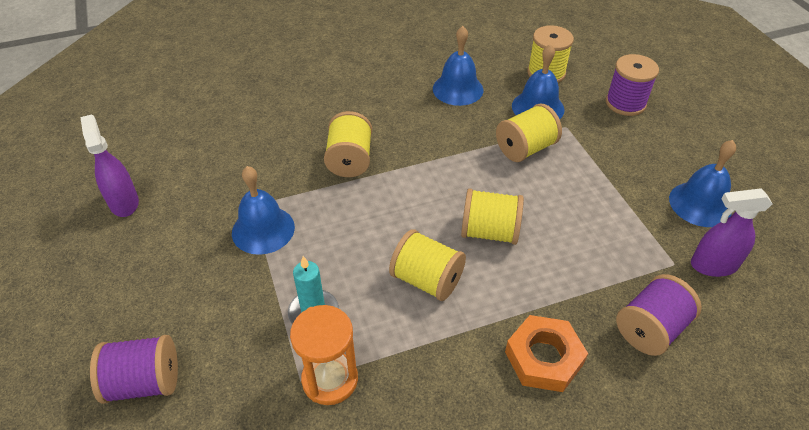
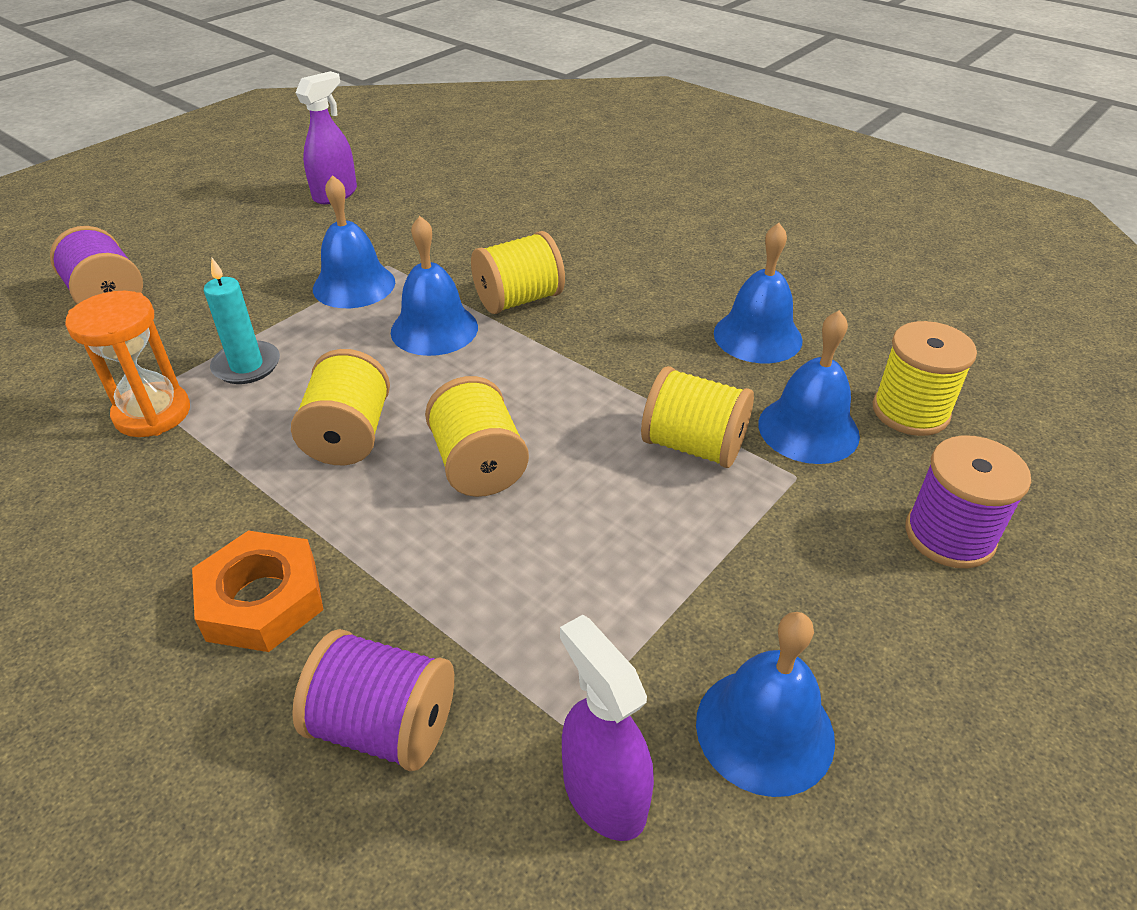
camera: 60 degrees right, 5 degrees down
(348, 207) = (434, 329): none -> blue bell

